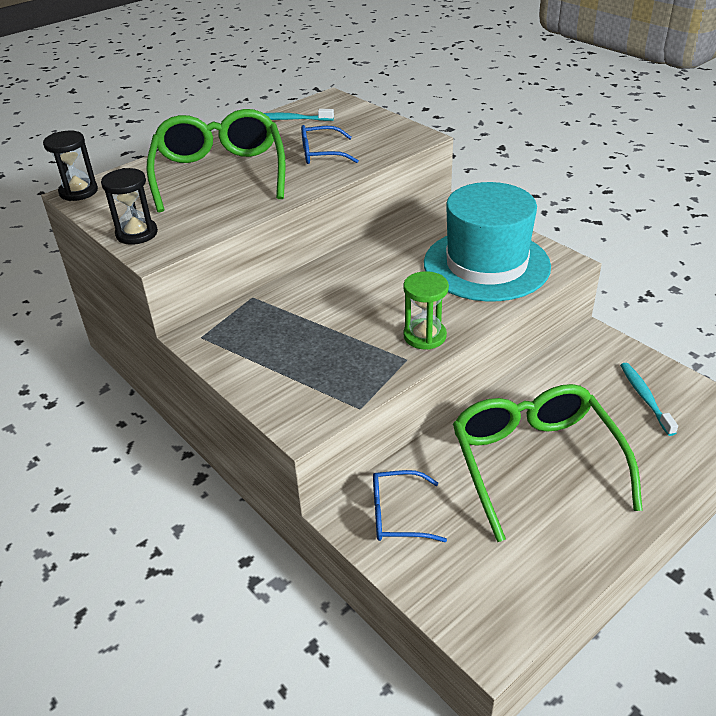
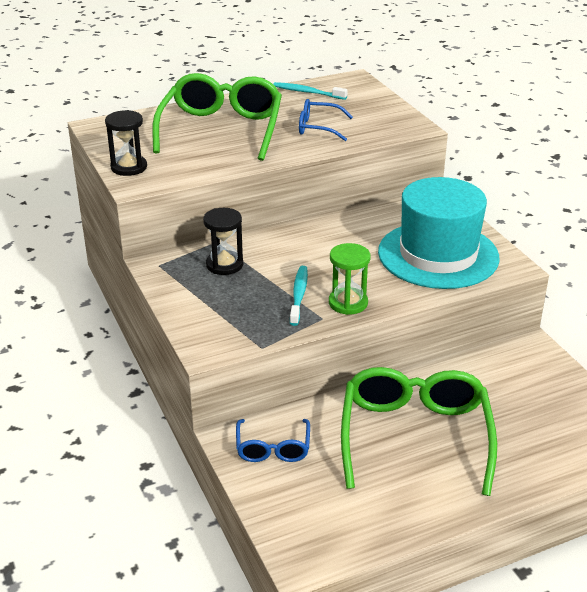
camera: 15 degrees right, 5 degrees down
(78, 192) = (98, 125): black hourglass -> black hourglass (224, 265)
(397, 515) = (273, 448): blue glasses -> blue glasses turned 105 degrees counterclockwise
(645, 398) = (549, 407): turquoise toothbrush -> turquoise toothbrush (298, 295)

